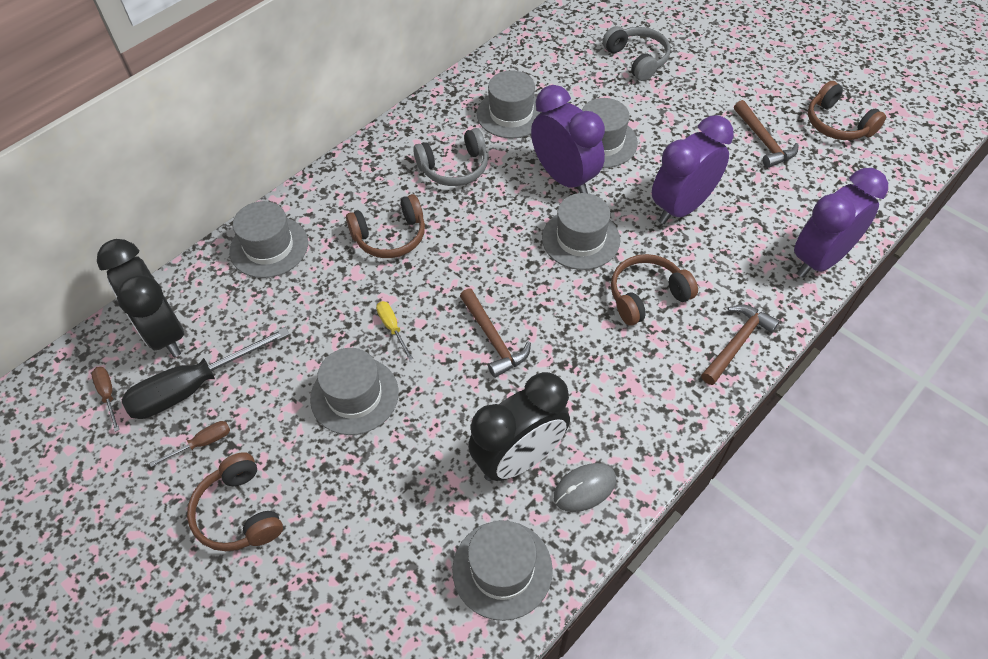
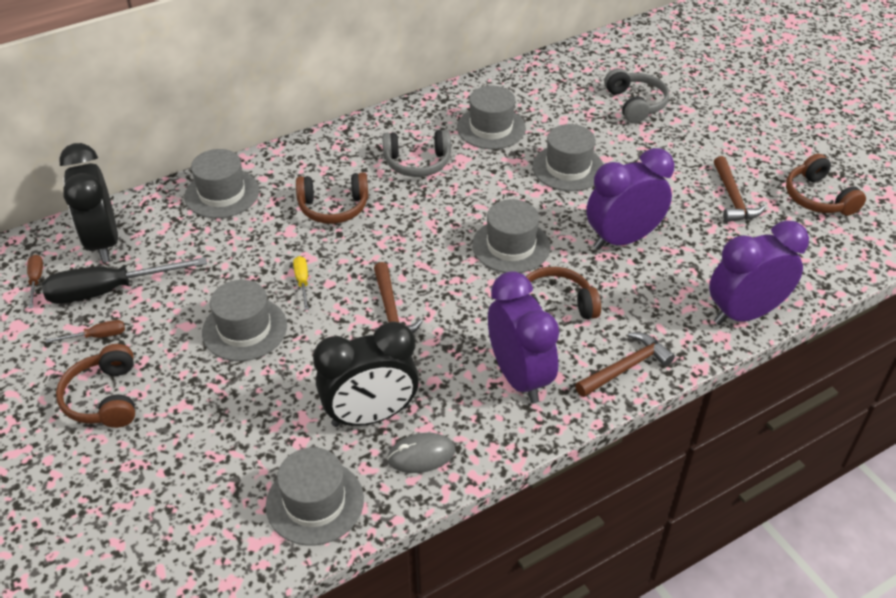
camera: 15 degrees right, 10 degrees down
(564, 178) = (518, 191): purple clock -> purple clock (519, 377)

